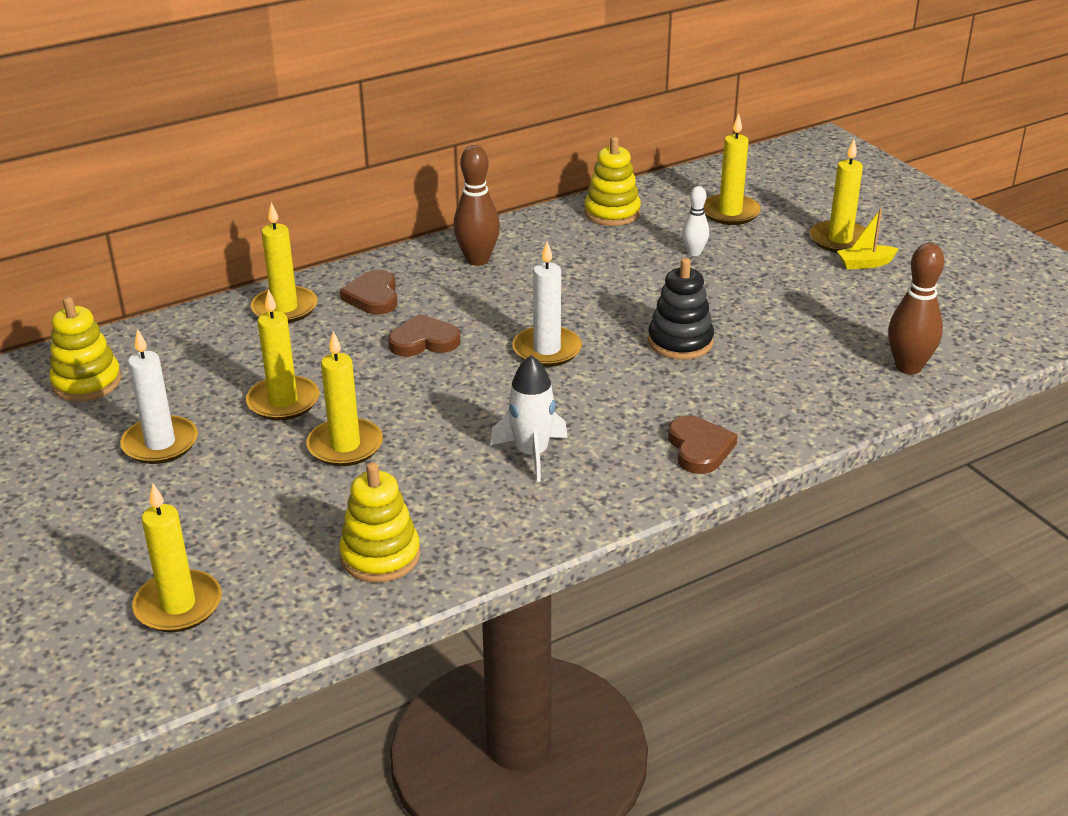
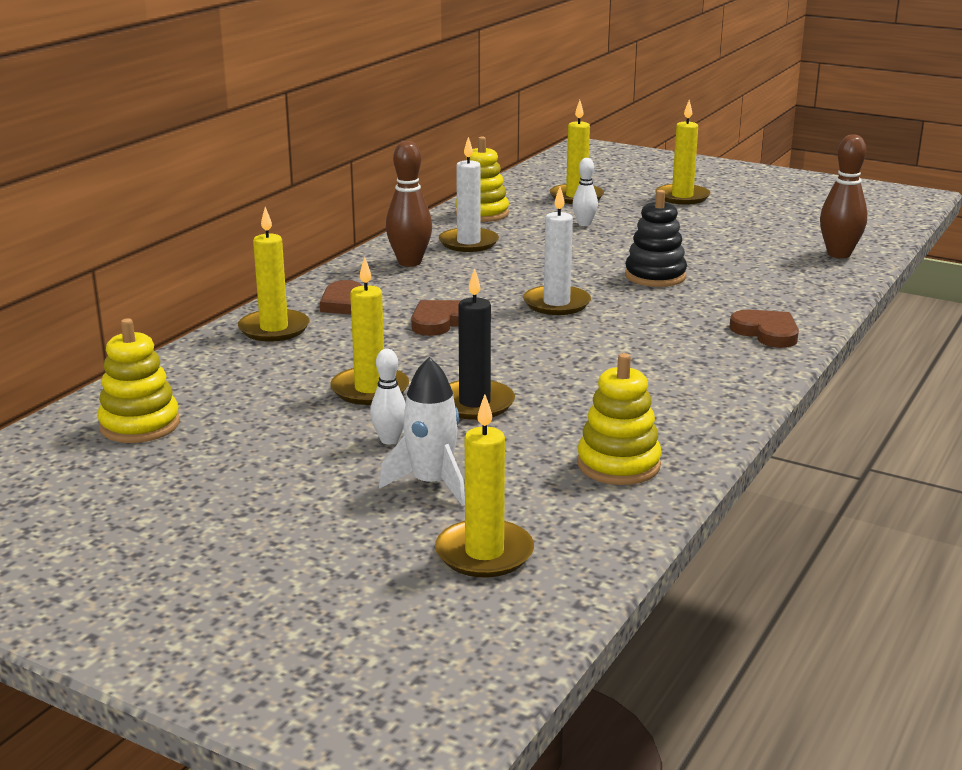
camera: 30 degrees left, 10 degrees down
(160, 444) = (289, 448): white candle -> white candle (468, 243)
(239, 462) = (389, 440): none -> white bowling pin
(345, 446) = (474, 403): yellow candle -> black candle
(532, 454) = (643, 368): white rocket -> white rocket (431, 484)
(865, 264) = (720, 206): yellow boat -> none

